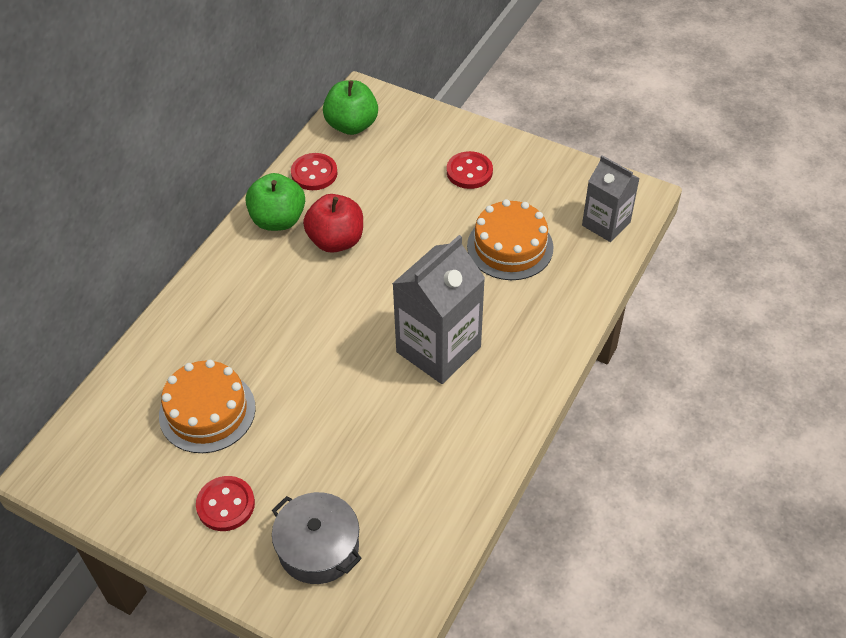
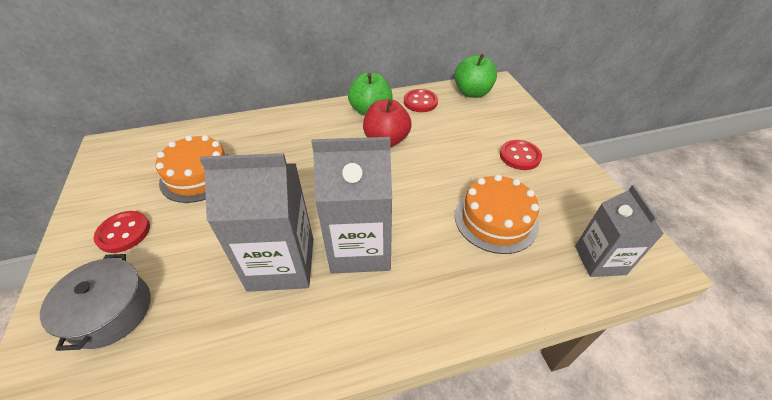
camera: 45 degrees right, 5 degrees down
(396, 409) = (281, 263): none -> grey carton

